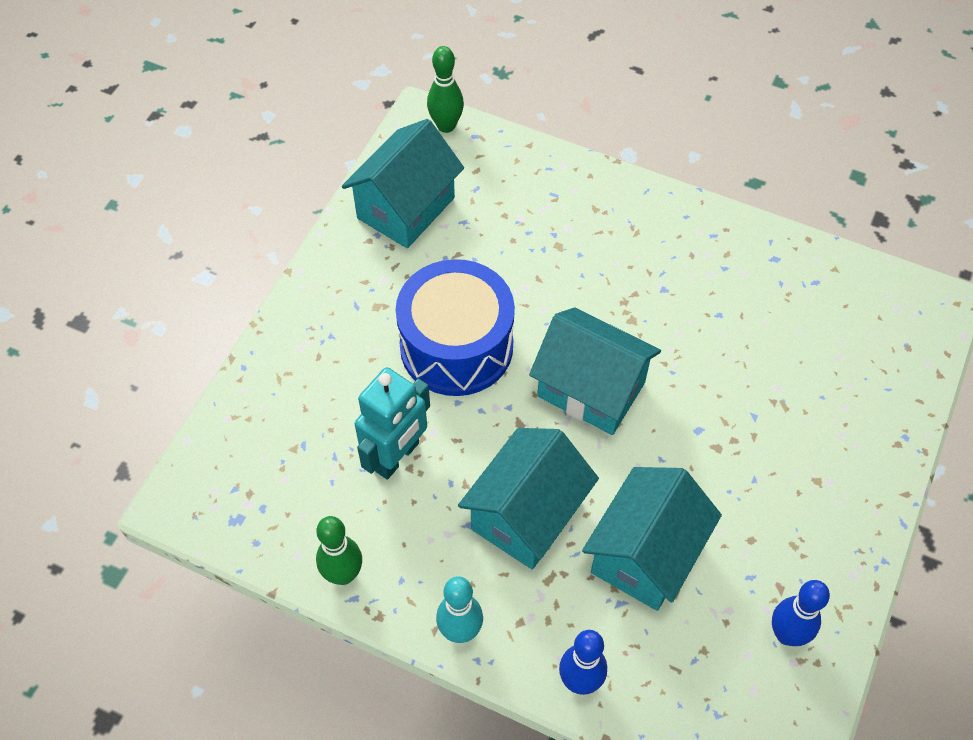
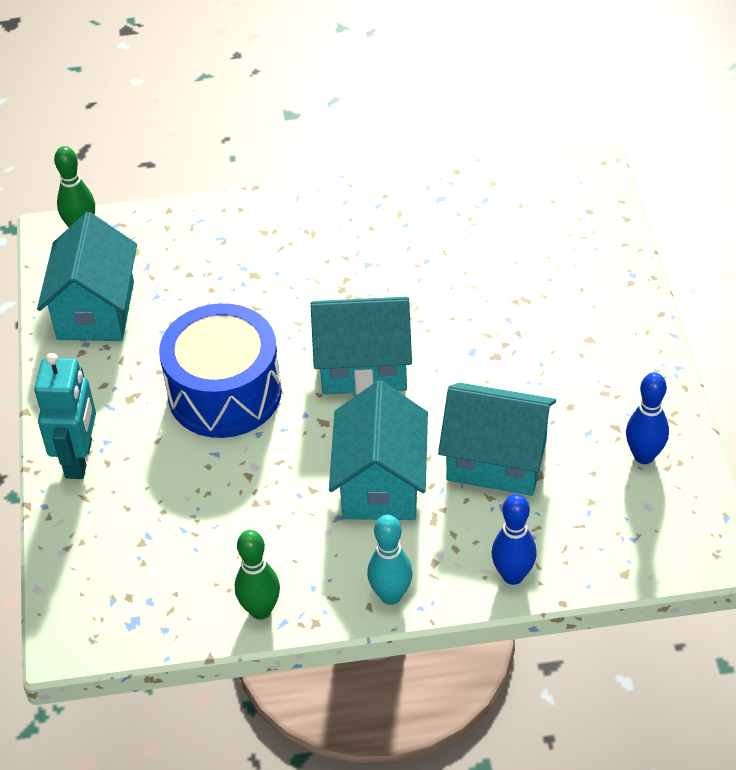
camera: 30 degrees left, 10 degrees down
(397, 456) = (238, 500): turquoise robot -> turquoise robot (79, 459)
(645, 554) = (496, 460): turquoise house -> turquoise house turned 75 degrees counterclockwise

